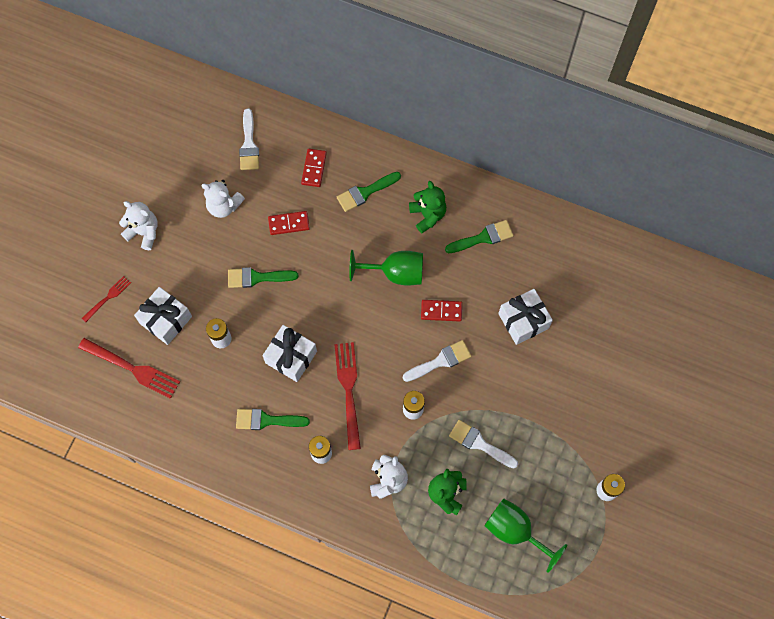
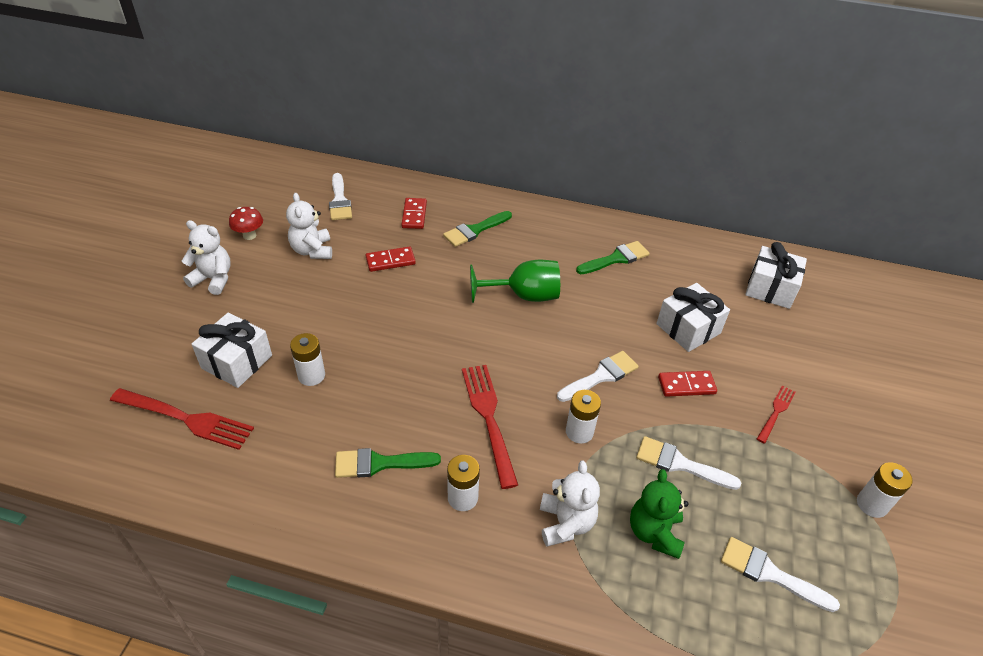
camera: 10 degrees left, 25 degrees down
(108, 298) = (160, 344): red fork -> red fork (776, 412)
(171, 183) = (249, 235): none -> red mushroom
(224, 206) = (312, 250): white teddy bear -> white teddy bear turned 60 degrees clockwise
(257, 277) = (355, 311): green brush -> none
(291, 357) = (406, 388): white gift -> white gift (770, 288)
(427, 215) = (549, 244): green teddy bear -> none
(441, 311) = (587, 327): red domino -> red domino (686, 385)
(515, 531) = (769, 573): green goblet -> white brush

